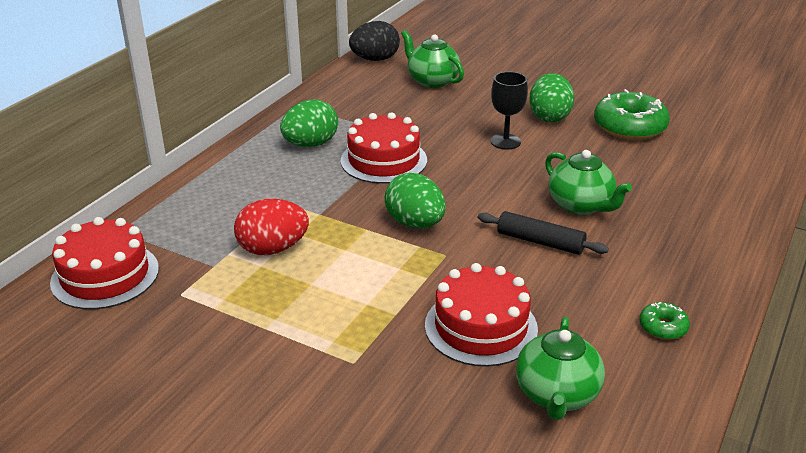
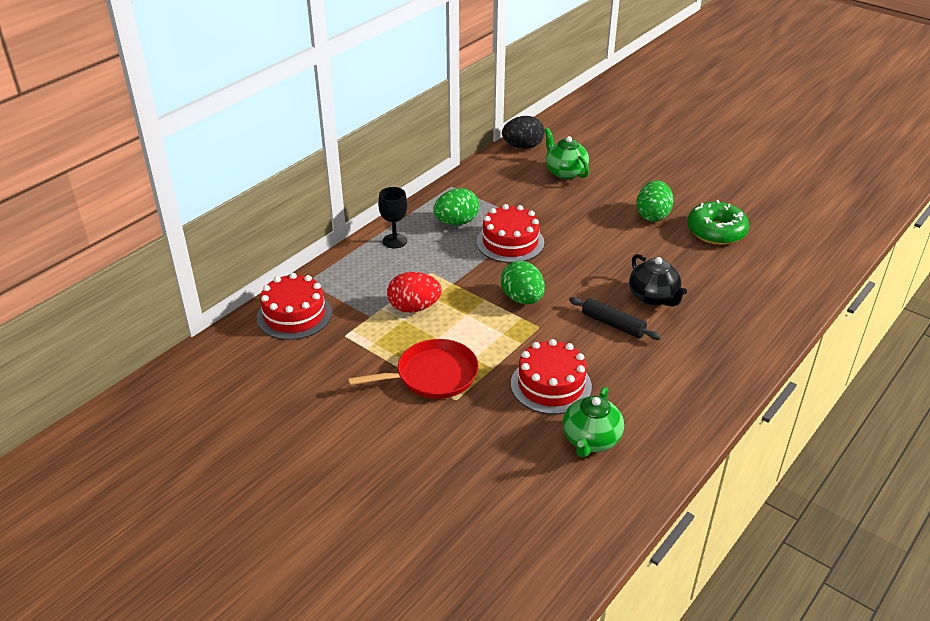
camera: 10 degrees right, 5 degrees up
(314, 333) = (432, 375): none -> red pan
(505, 141) = (610, 235): black goblet -> black goblet (395, 241)
(581, 205) = (653, 297): green teapot -> black teapot
(663, 327) = (683, 401): green donut -> none

